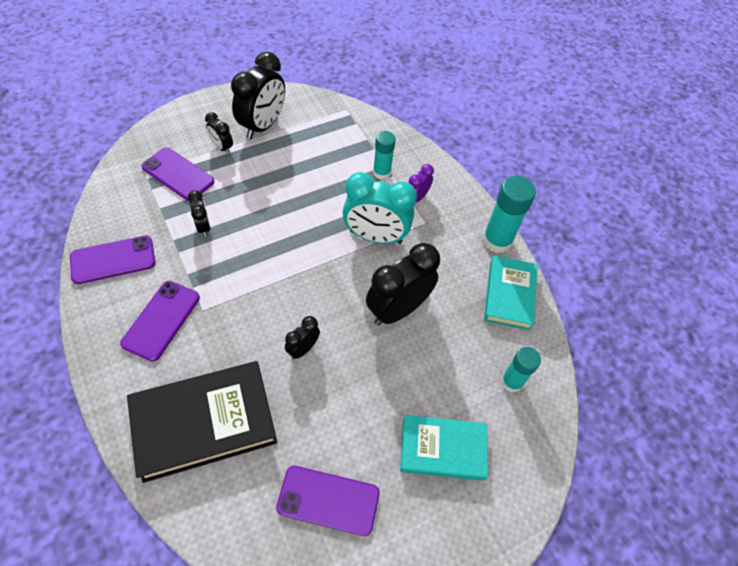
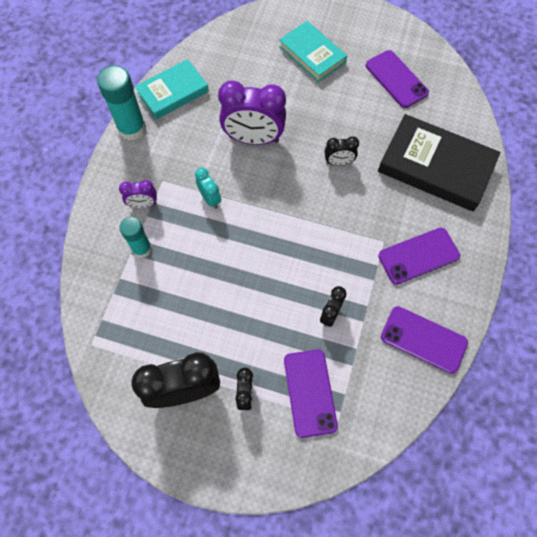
camera: 130 degrees left, 10 degrees up
(375, 237) = (210, 199): turquoise clock -> turquoise clock, size x0.50
(397, 310) = (253, 139): black clock -> purple clock
(511, 382) = (235, 52): turquoise glue stick -> none

